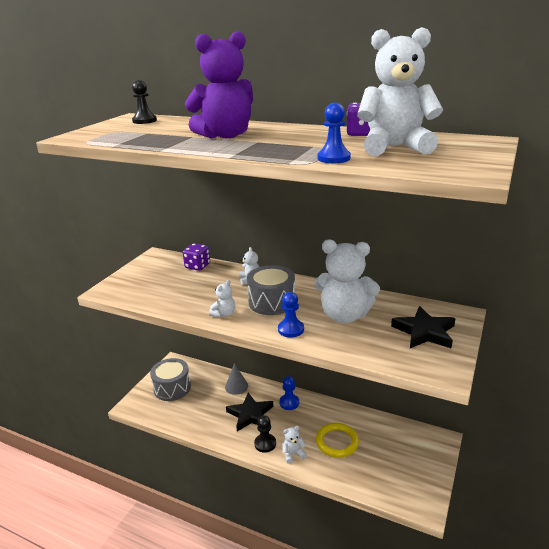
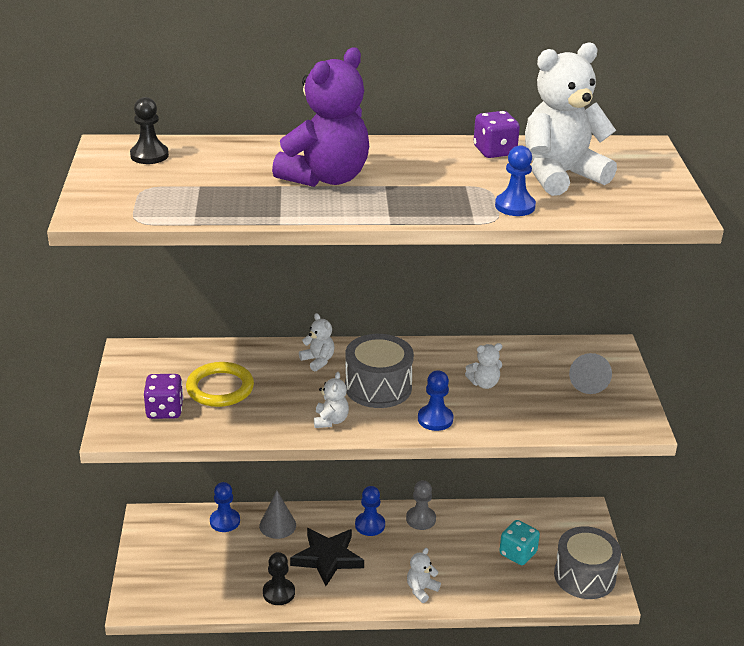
camera: 30 degrees left, 5 degrees up
(172, 388) = (180, 558): grey drum -> grey drum (584, 576)
(197, 266) = (219, 356): purple dice -> purple dice (165, 410)
(210, 375) = (225, 521): none -> blue pawn
(265, 444) = (376, 589): black pawn -> black pawn (279, 593)
(323, 409) = (421, 519): none -> grey pawn
(337, 442) = (465, 556): yellow ring -> yellow ring (220, 388)
(344, 316) = (484, 383): white teddy bear -> white teddy bear, size x0.44
(374, 452) = (518, 553): none -> turquoise dice
(424, 332) = (588, 381): black star -> grey cone

